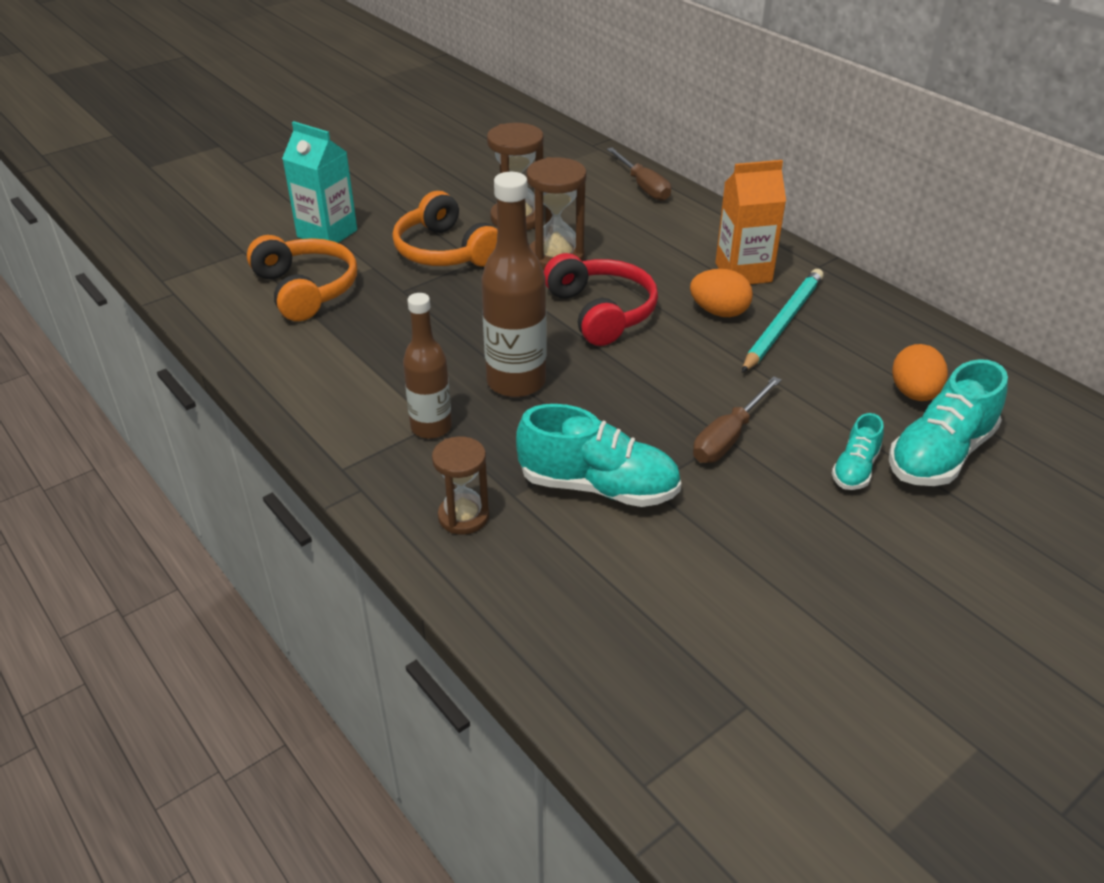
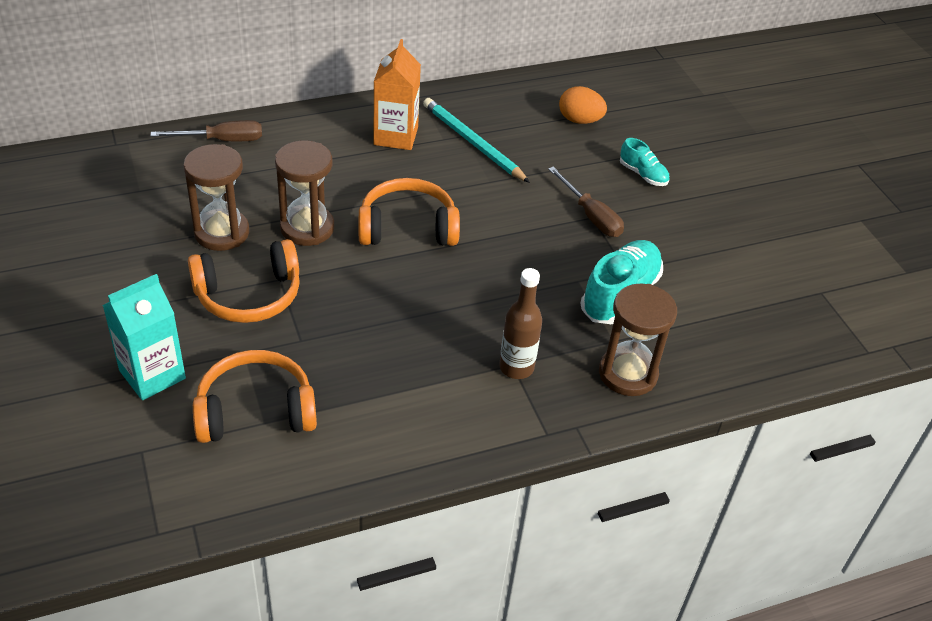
camera: 75 degrees left, 5 degrees up
(463, 516) = (628, 374): brown hourglass -> brown hourglass, size x1.50
(516, 382) = (479, 303): brown bottle -> none
(601, 312) = (407, 227): red headphones -> orange headphones
(719, 312) = (442, 167): orange egg -> none
(940, 455) = (642, 136): turquoise shoe -> none

